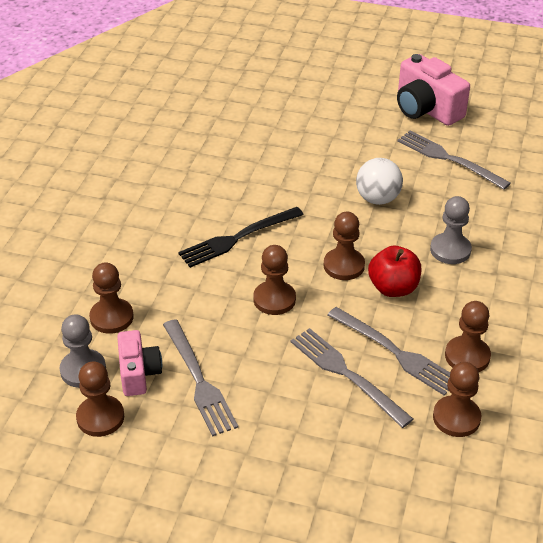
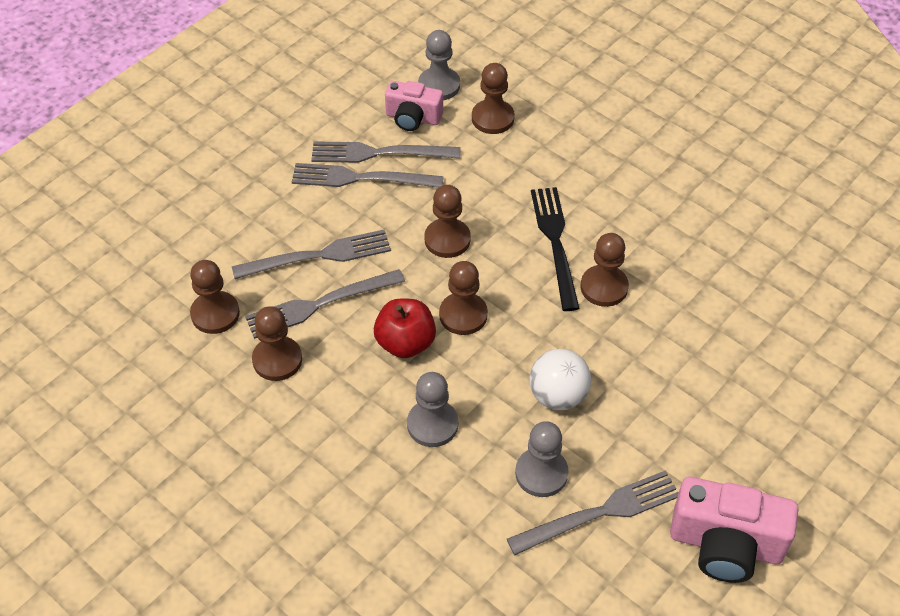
camera: 115 degrees right, 10 degrees up
(100, 417) = (379, 83): brown pawn -> brown pawn (604, 287)
(238, 381) = (360, 178): none -> grey fork
(426, 109) = (725, 544): pink camera -> pink camera turned 150 degrees counterclockwise
(443, 190) = (541, 473): none -> grey pawn

